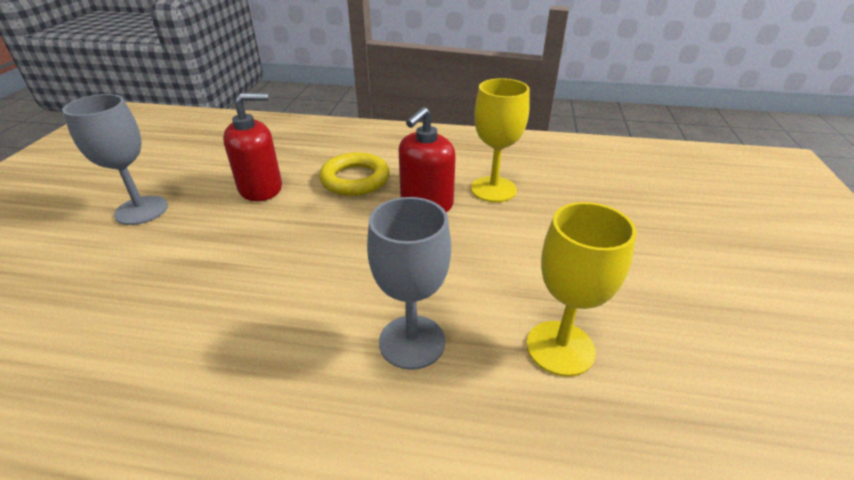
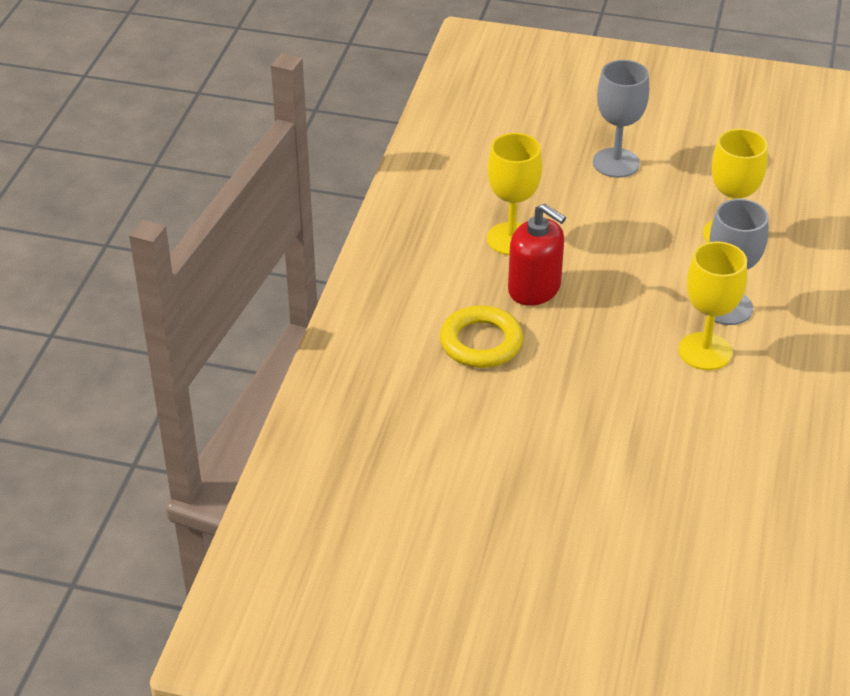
camera: 85 degrees left, 5 degrees up
(141, 210) = (537, 519): grey goblet -> grey goblet (616, 163)
(261, 188) = (495, 421): red soap dispenser -> none
(331, 319) = (705, 351): none -> yellow goblet

